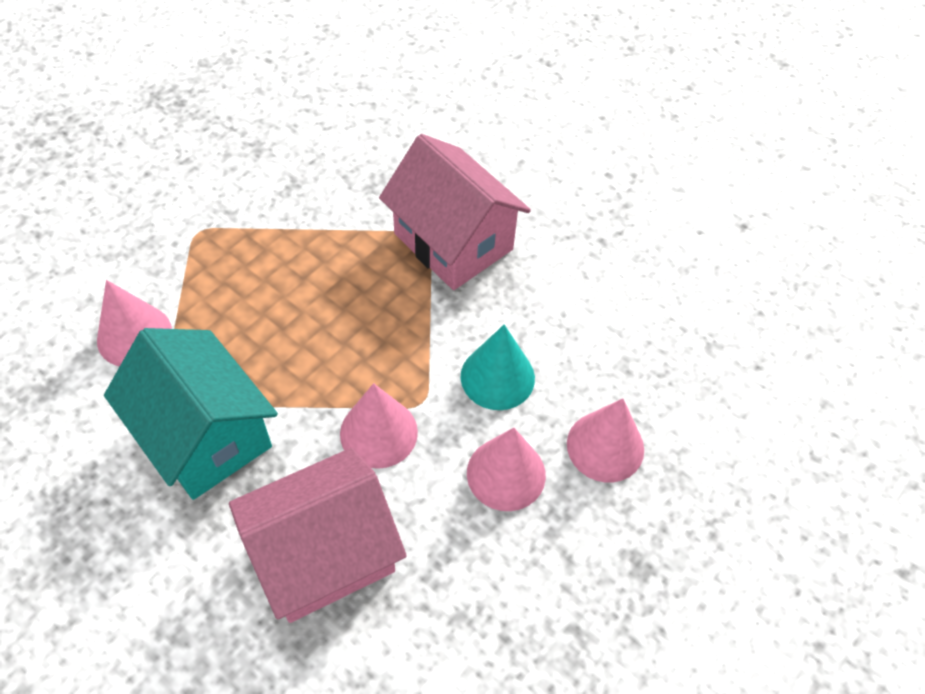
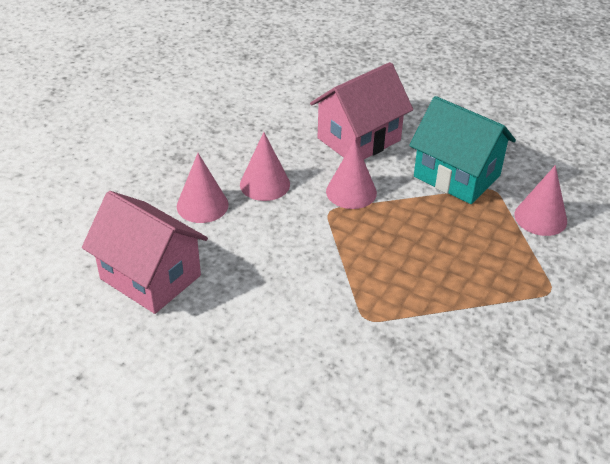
camera: 170 degrees right, 15 degrees down
(453, 241) = (342, 317): pink house -> pink house (150, 277)
(497, 377) = (282, 231): turquoise cone -> none

